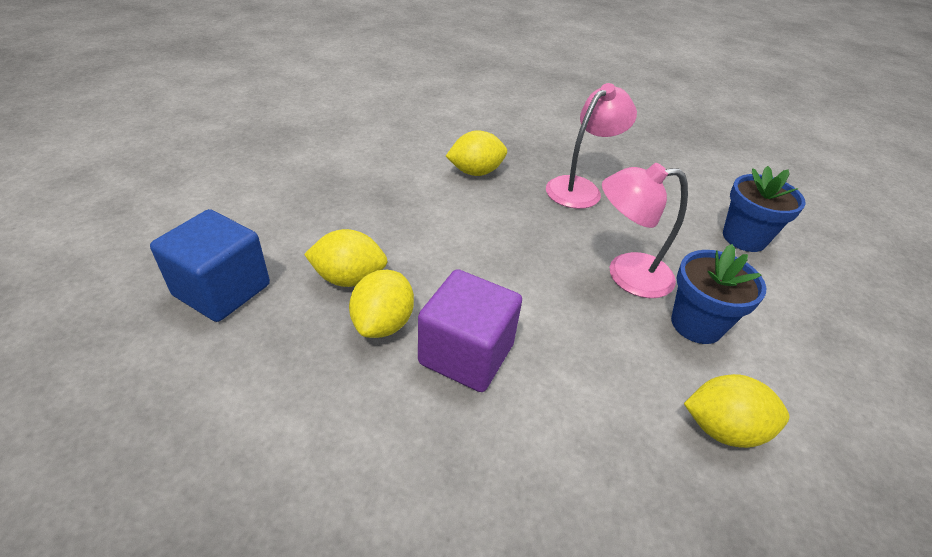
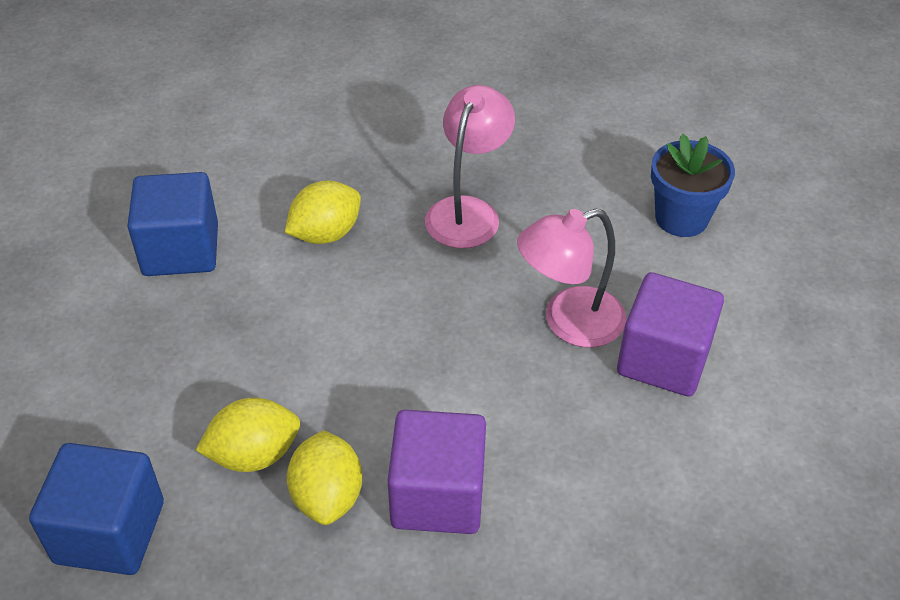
camera: 20 degrees left, 5 degrees up
(379, 154) = (181, 250): none -> blue cube
(696, 324) = (663, 359): blue flower pot -> purple cube
(723, 429) = (722, 472): yellow lemon -> none

